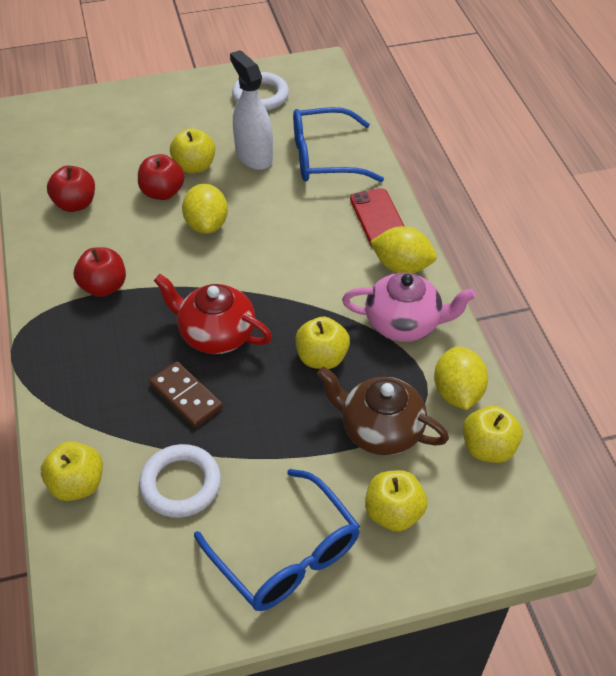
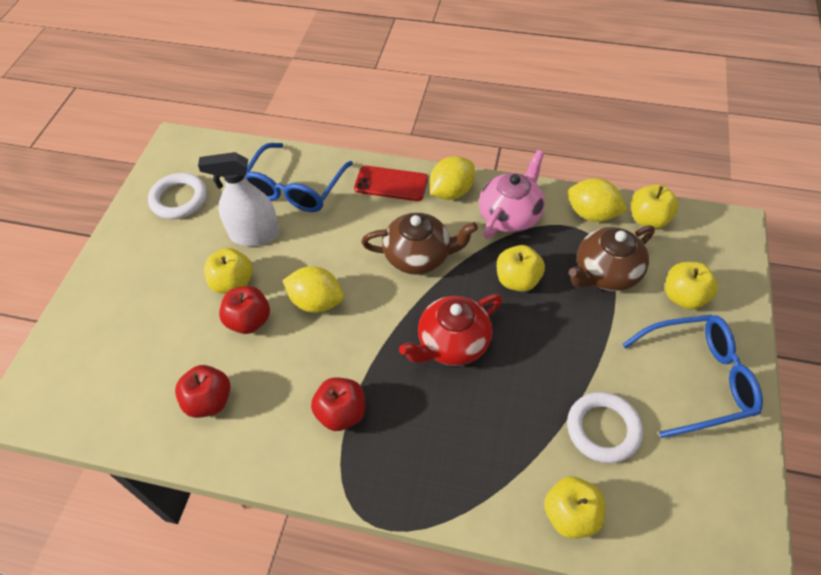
camera: 60 degrees left, 5 degrees up
(186, 396) = (510, 391): brown domino -> none
(302, 273) = (419, 256): none -> brown teapot

